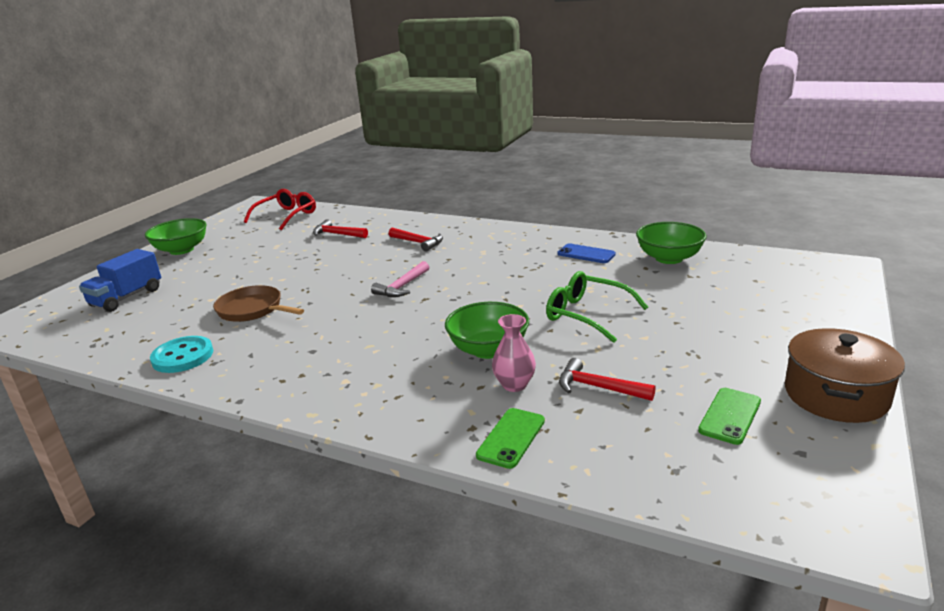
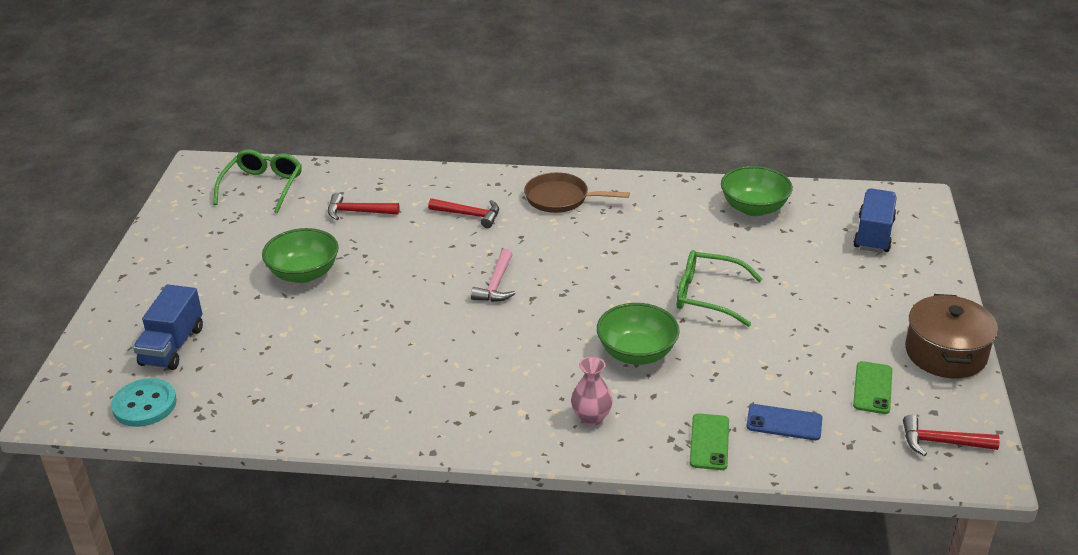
camera: 20 degrees left, 10 degrees up
(181, 250) = (169, 262): green bowl -> green bowl (304, 273)
(183, 356) = (324, 413): turquoise button -> turquoise button (144, 405)
(253, 310) = (349, 341): brown pan -> brown pan (561, 198)
(286, 216) = (263, 186): red glasses -> green glasses
(514, 385) = (683, 388): pink vase -> pink vase (591, 417)
(586, 254) = (667, 211): blue phone -> blue phone (784, 423)
(598, 387) = (756, 378): red hammer -> red hammer (941, 442)
(784, 287) = (873, 234): none -> blue truck

